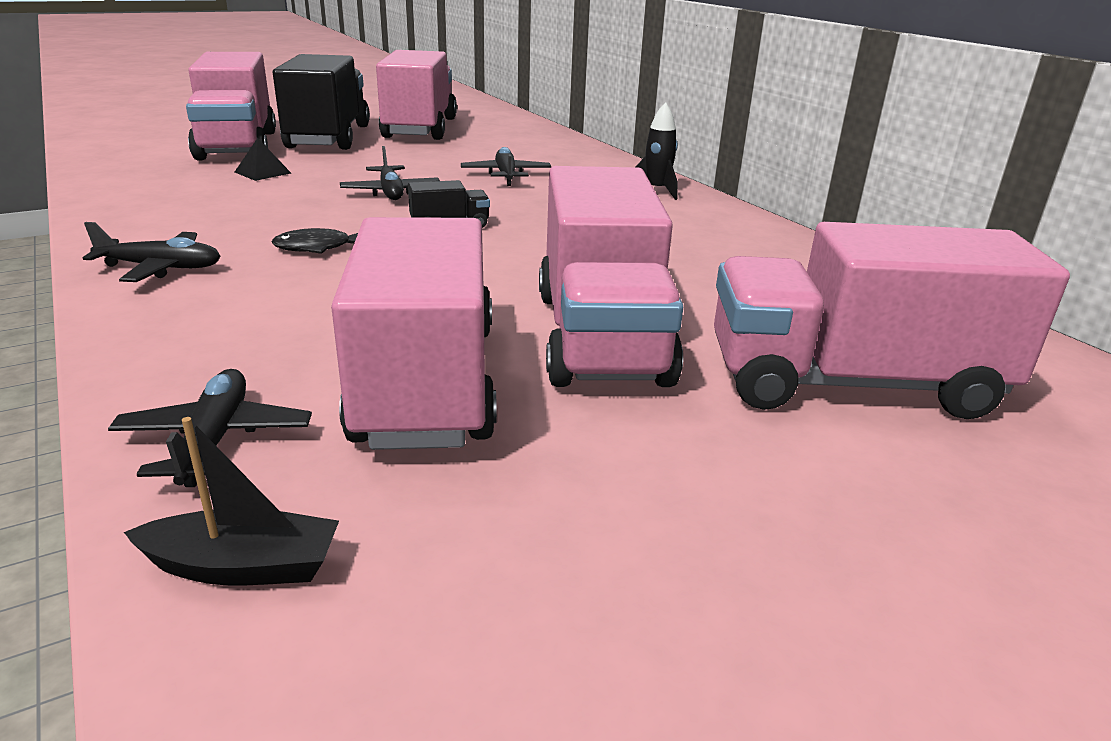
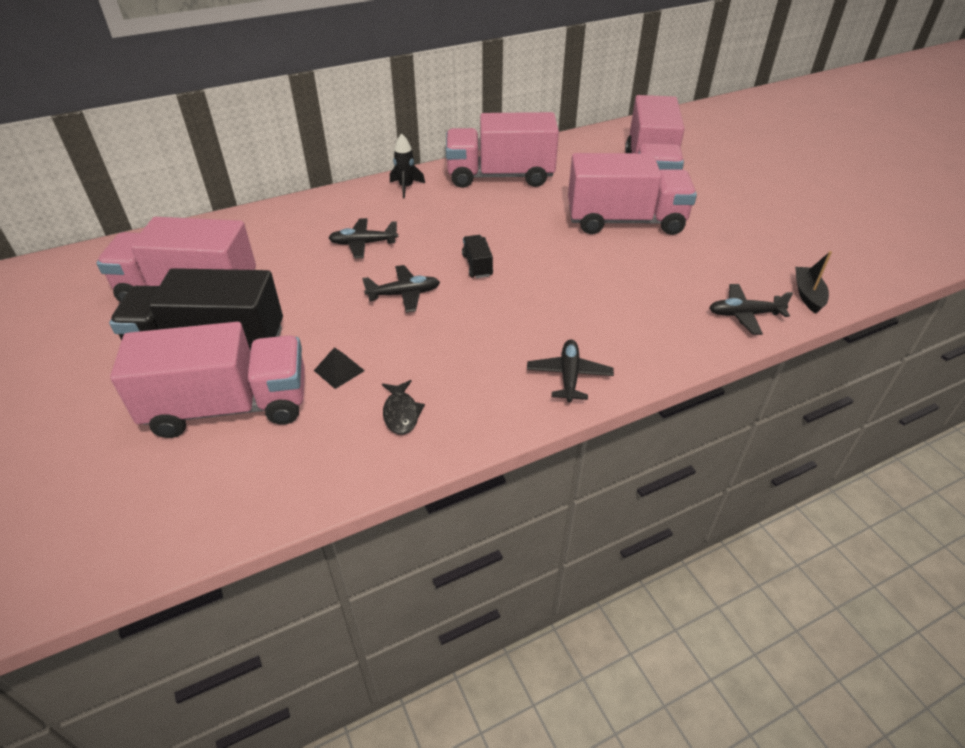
camera: 85 degrees left, 15 degrees up
(318, 247) = (524, 314): black fish -> black fish (401, 413)
(427, 383) = (682, 265): pink truck -> pink truck (500, 176)

